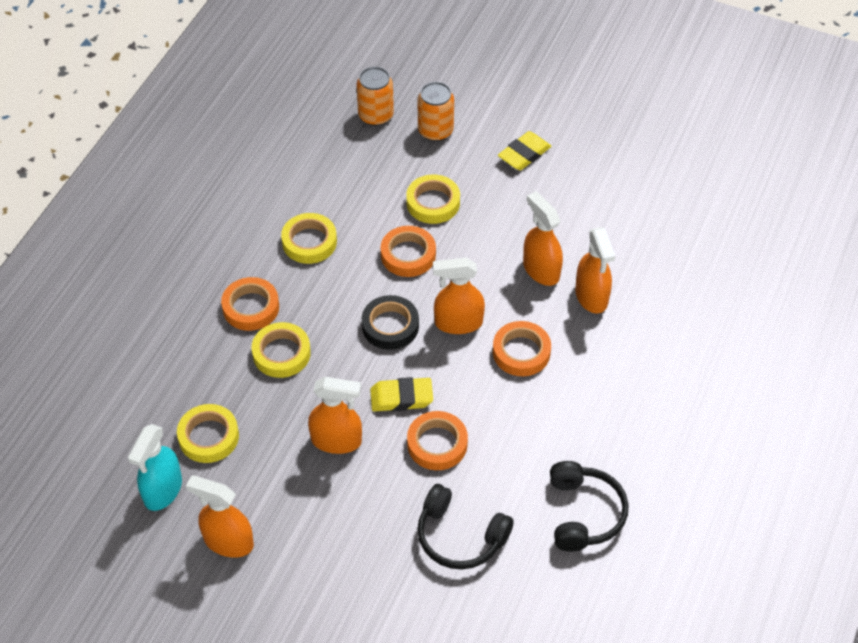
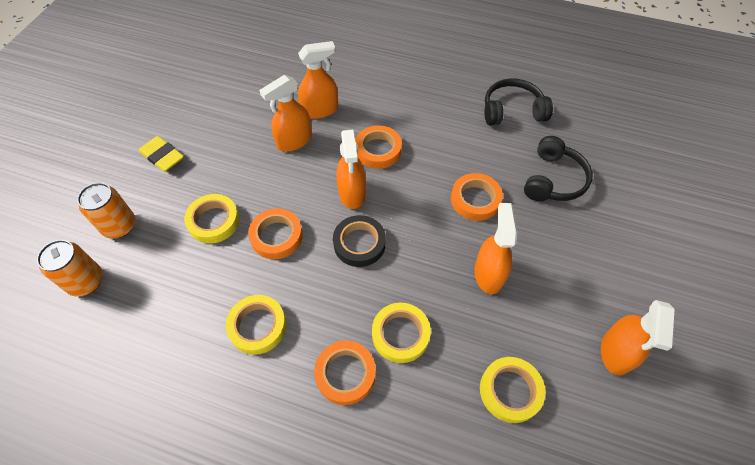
camera: 95 degrees left, 5 degrees up
(162, 490) = (582, 427): turquoise spray bottle -> none
(401, 398) = (435, 228): yellow eraser -> none

